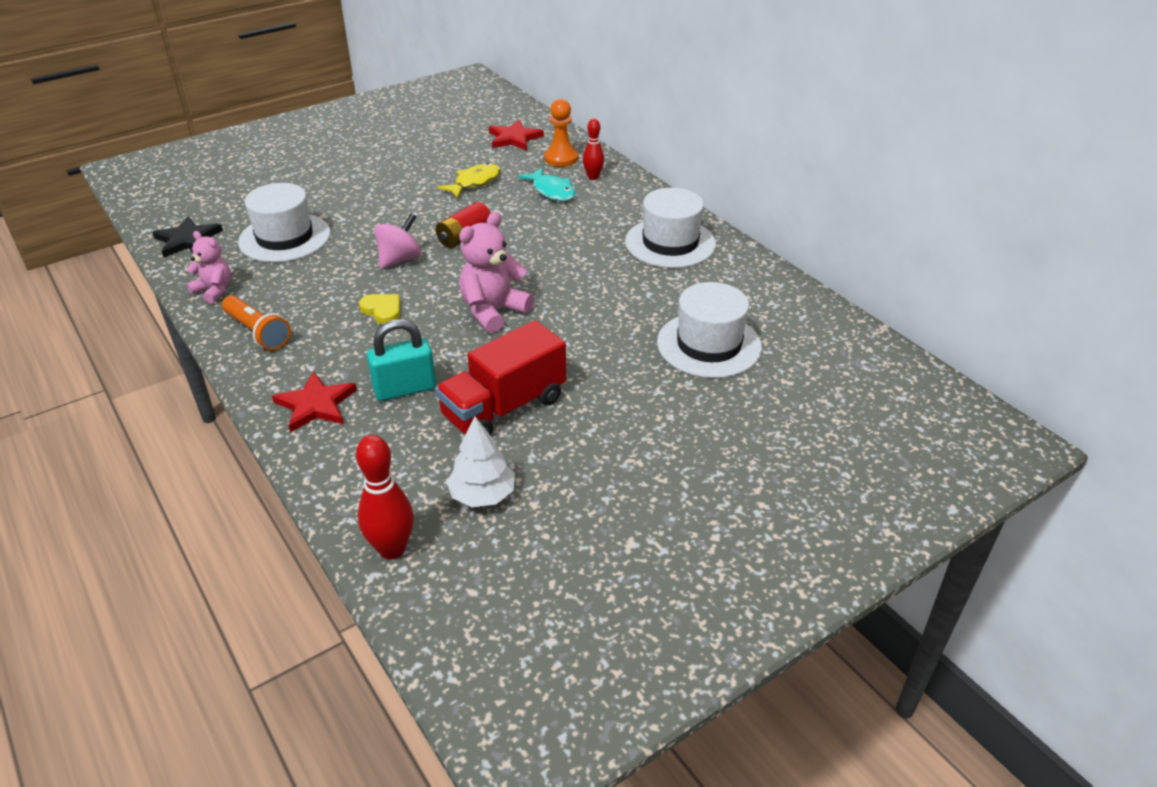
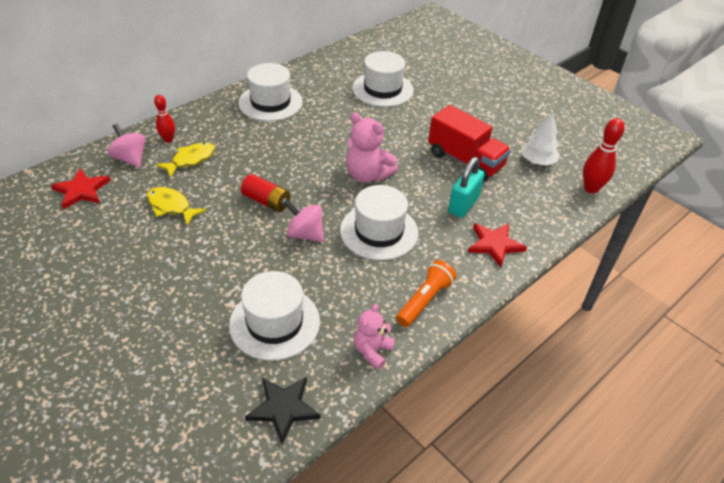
camera: 100 degrees left, 5 degrees up
(382, 310) = (379, 231): yellow heart -> white hat
(405, 389) = (463, 205): turquoise padlock -> turquoise padlock turned 60 degrees clockwise
(552, 191) = (191, 160): turquoise fish -> yellow fish
(561, 158) = (130, 159): orange pawn -> pink spinning top

